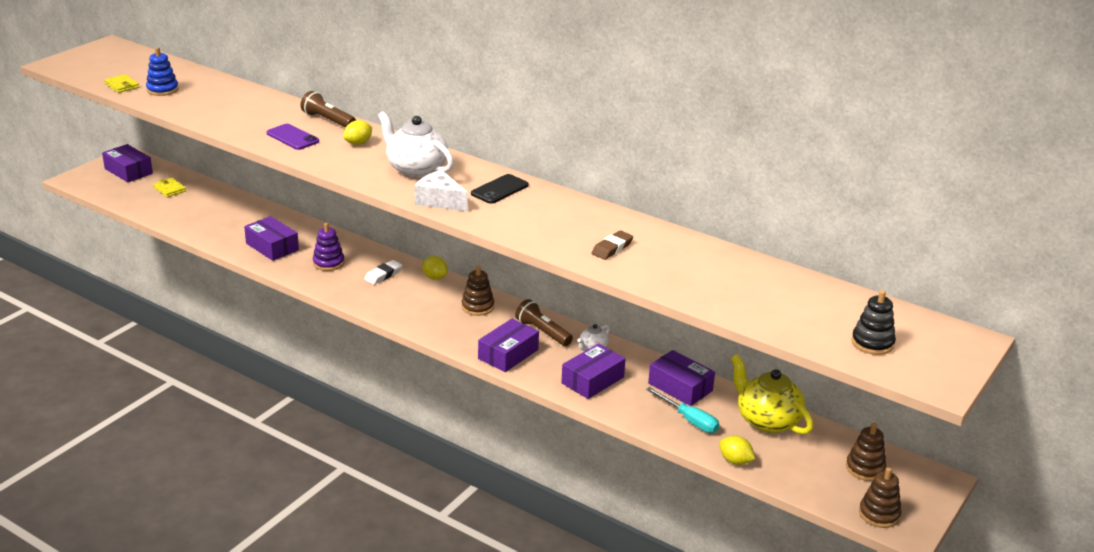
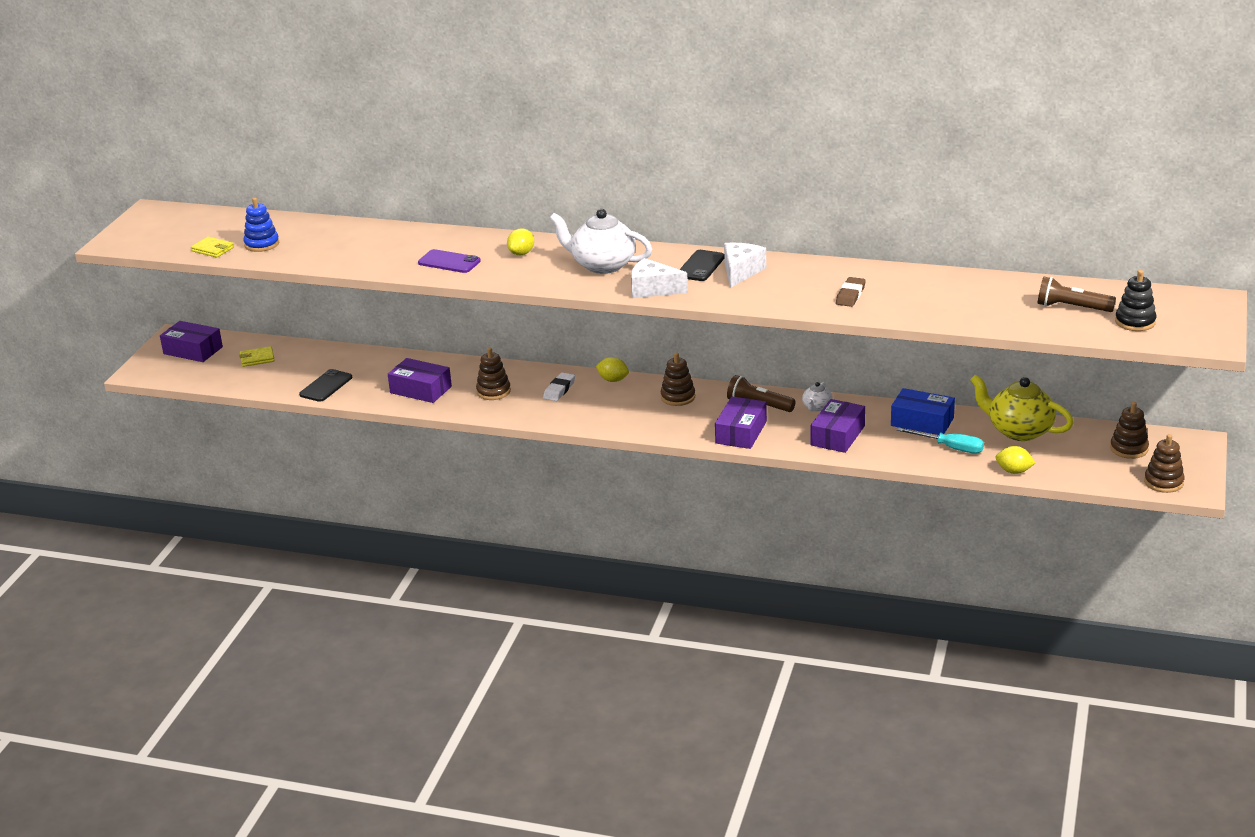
camera: 15 degrees left, 0 degrees up
(170, 189) = (257, 358): yellow wallet -> yellow wallet turned 45 degrees counterclockwise
(201, 225) = (326, 386): none -> black phone
(328, 120) = (469, 238): brown flashlight -> brown flashlight (1071, 307)
(328, 263) = (493, 391): purple stacking toy -> brown stacking toy
(530, 203) = (740, 272): none -> white cheese
(680, 387) = (922, 422): purple box -> blue box

